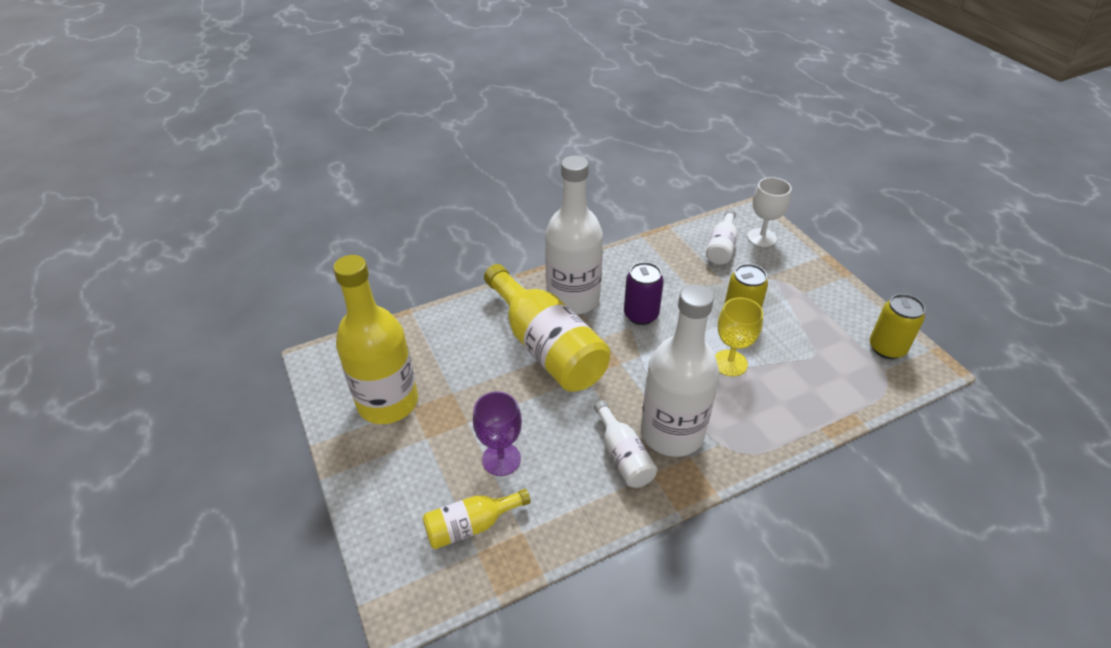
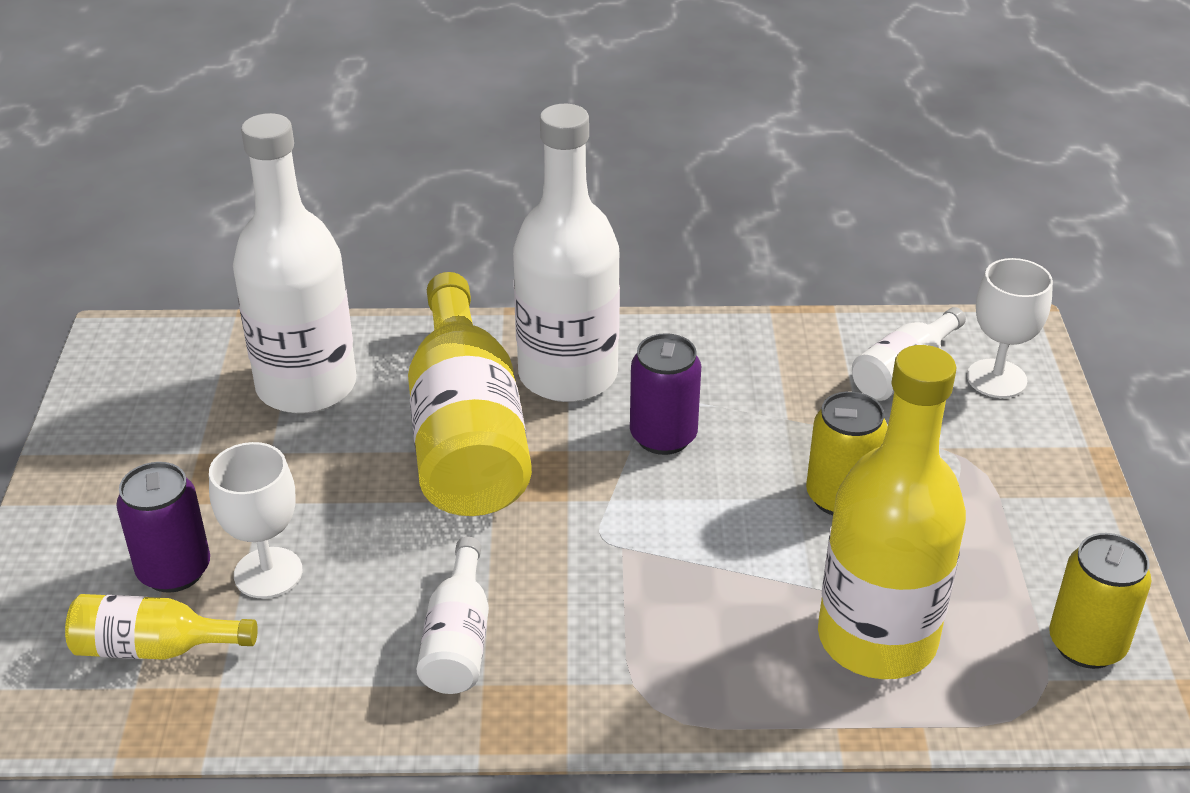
camera: 25 degrees right, 5 degrees down
(388, 402) = (168, 433): yellow bottle -> yellow bottle (877, 638)
(450, 478) = (174, 570): none -> purple can
(501, 459) = (268, 573): purple goblet -> white goblet
(672, 433) = (566, 636): white bottle -> white bottle (306, 386)
(730, 363) = (758, 565): yellow goblet -> none

